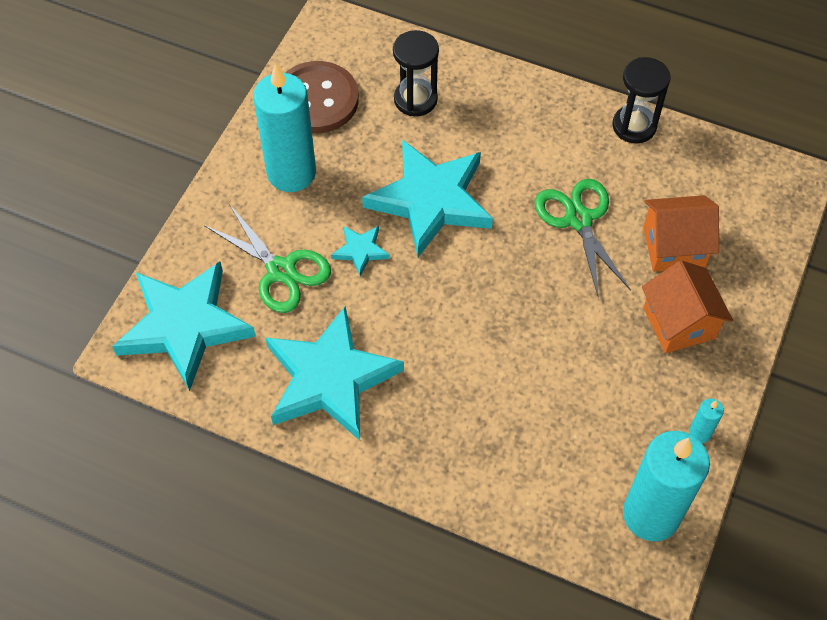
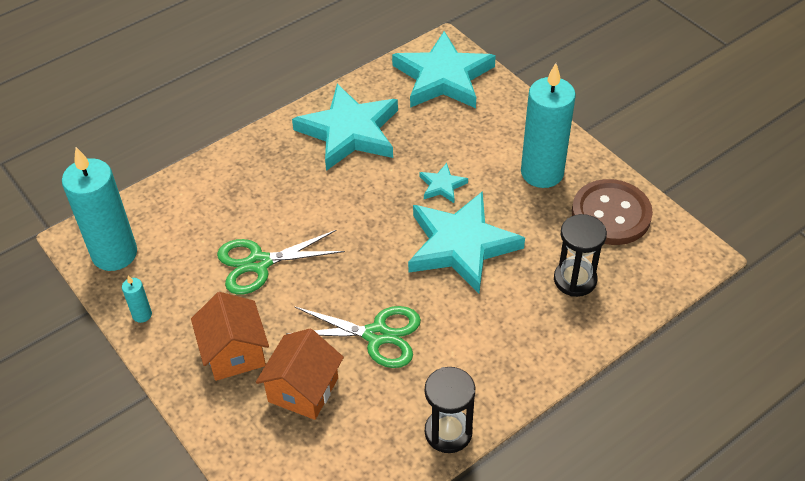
camera: 120 degrees right, 10 degrees down
(281, 270) = (455, 137): green scissors -> green scissors (259, 263)
(679, 323) = (234, 353): orange house -> orange house turned 60 degrees clockwise

